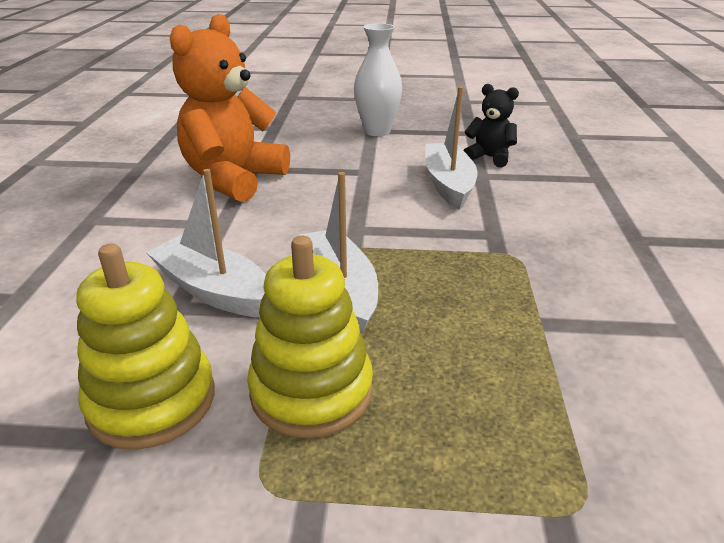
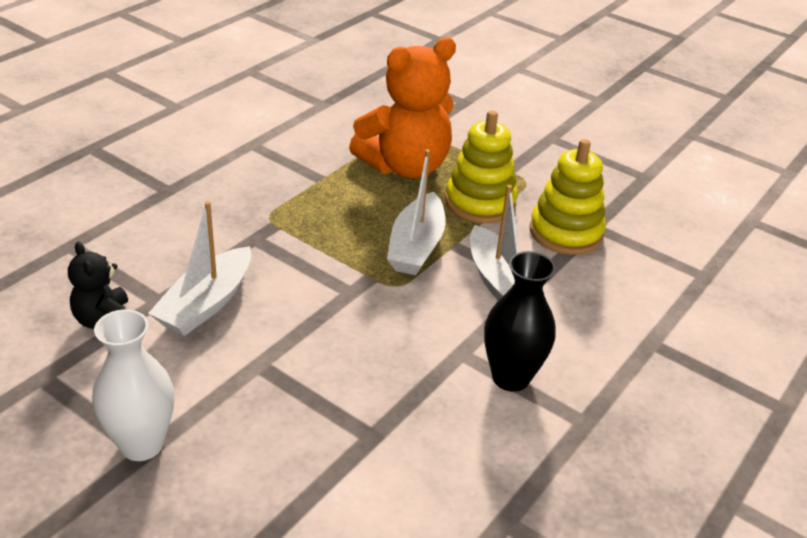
camera: 150 degrees left, 5 degrees up
(167, 224) = (511, 377): none -> black vase
(233, 179) = (407, 422): orange teddy bear -> orange teddy bear (405, 166)

